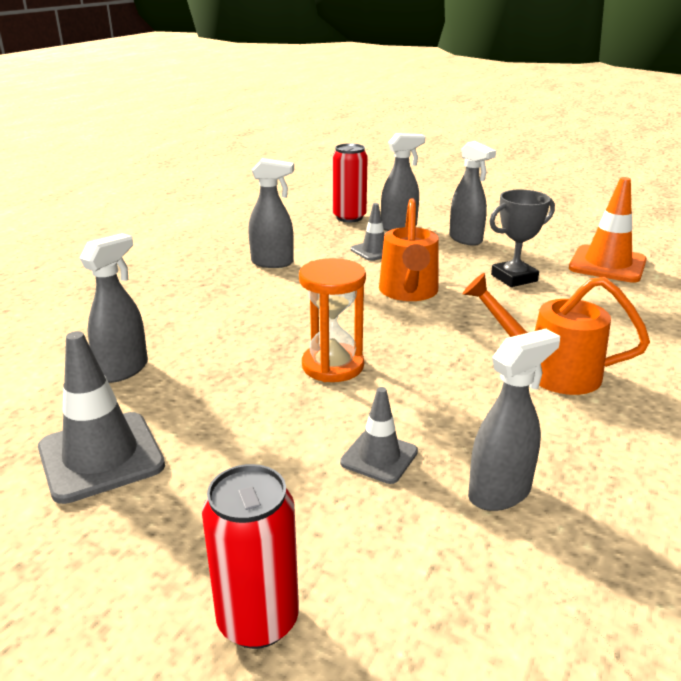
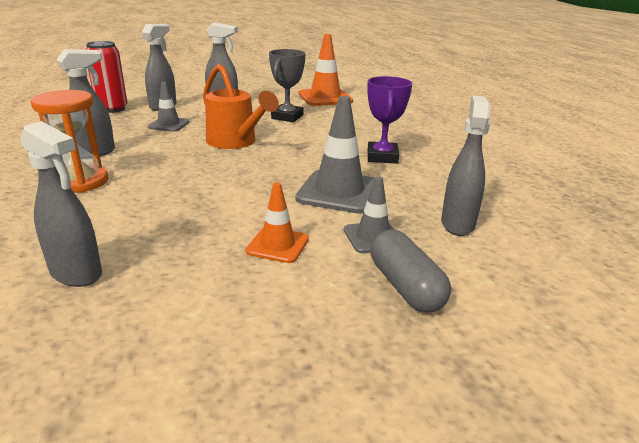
camera: 45 degrees left, 0 degrees up
(101, 456) = (171, 344): grey traffic cone -> grey traffic cone (339, 192)
(124, 370) = (77, 273): grey spray bottle -> grey spray bottle turned 135 degrees clockwise
(258, 620) = (464, 364): red can -> none
(283, 419) = (277, 245): none -> orange traffic cone
(327, 521) = (405, 286): none -> grey capsule
(333, 366) = (257, 200): orange hourglass -> orange hourglass (81, 182)
(549, 371) = (382, 157): orange watering can -> purple trophy

